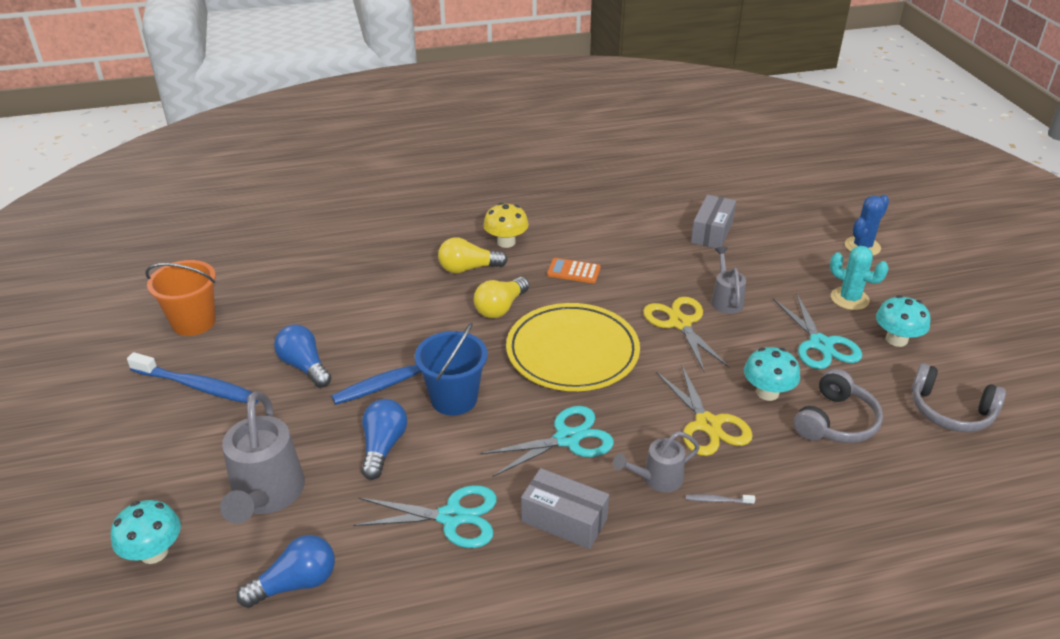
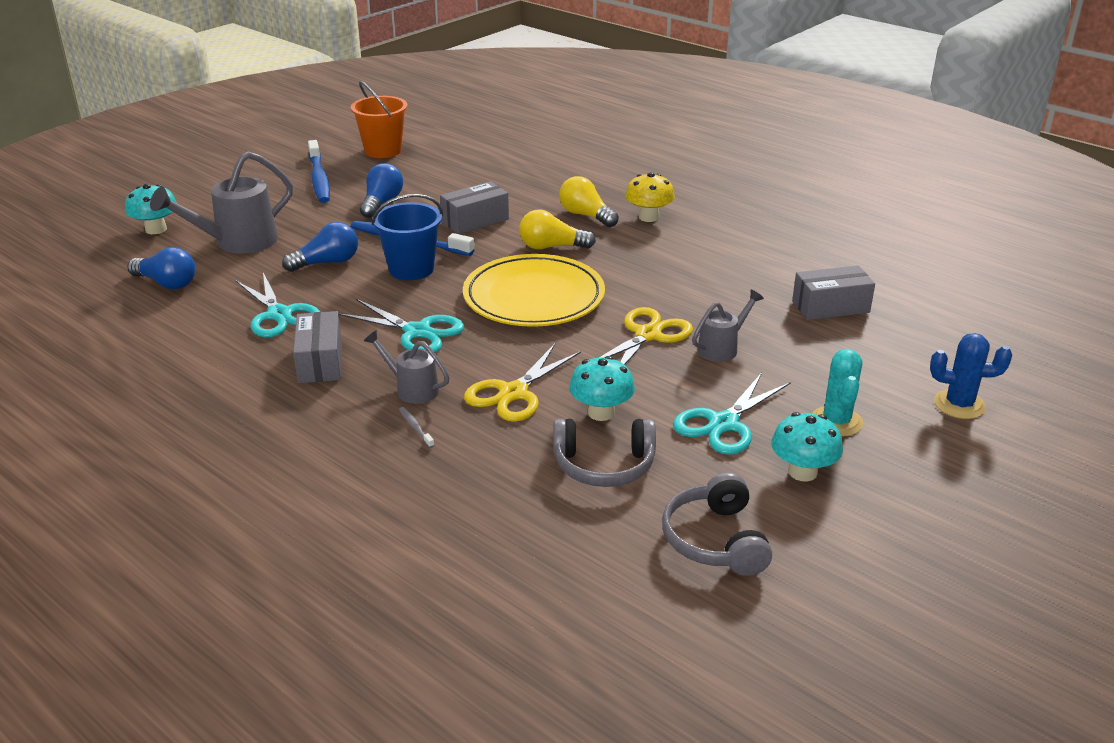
camera: 55 degrees right, 5 degrees down
(407, 327) = (475, 220): none -> grey box
(573, 271) = (652, 260): orange calculator -> none

